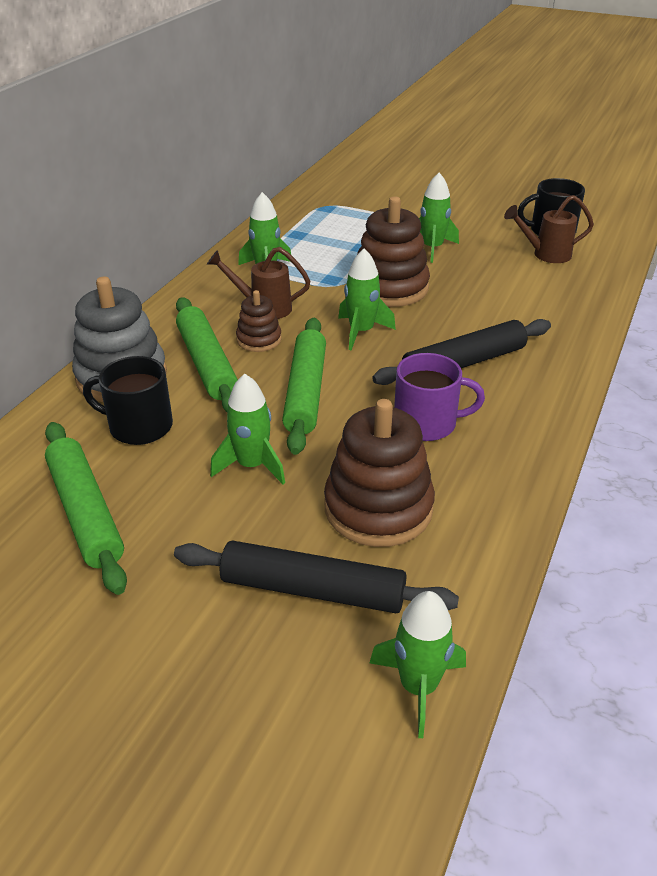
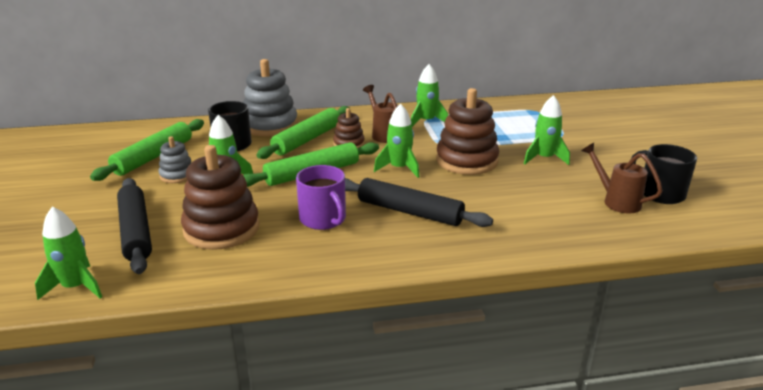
camera: 55 degrees right, 10 degrees down
(179, 505) = (177, 175): none -> grey stacking toy

